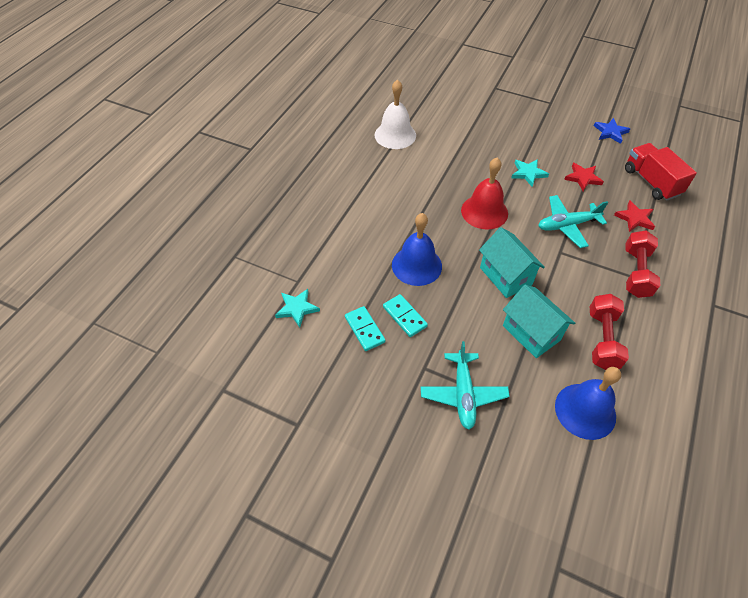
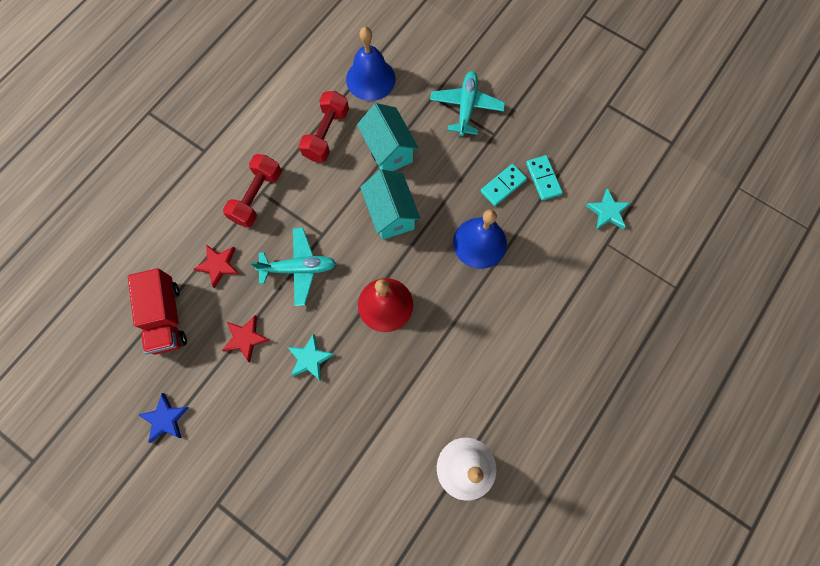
camera: 170 degrees left, 20 degrees up
(404, 317) = (503, 186): turquoise domino -> turquoise domino turned 75 degrees clockwise

